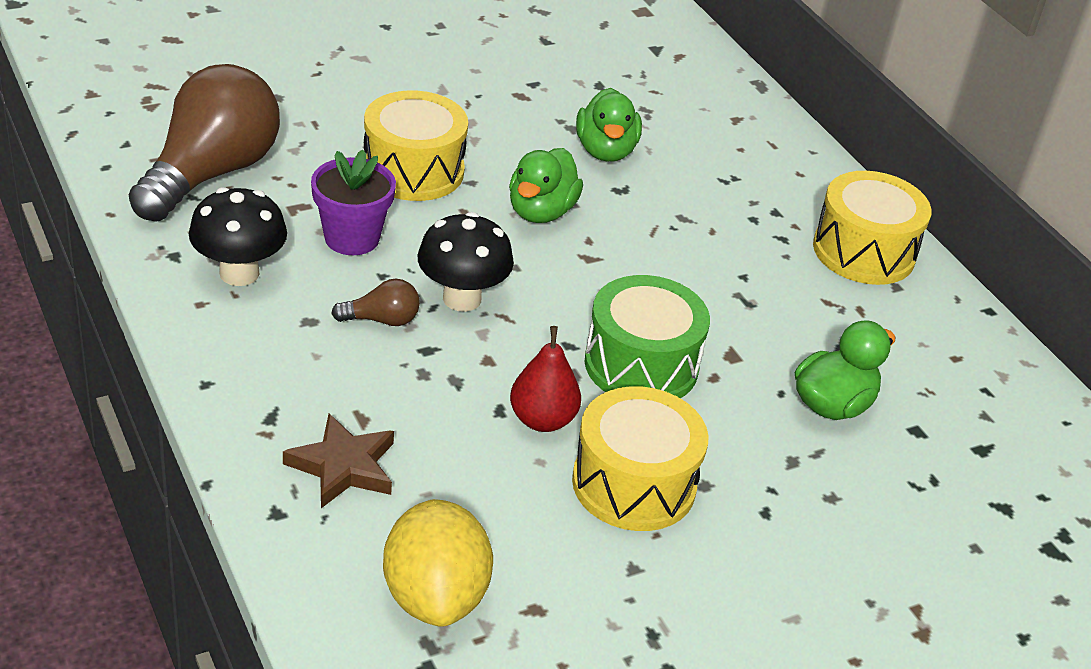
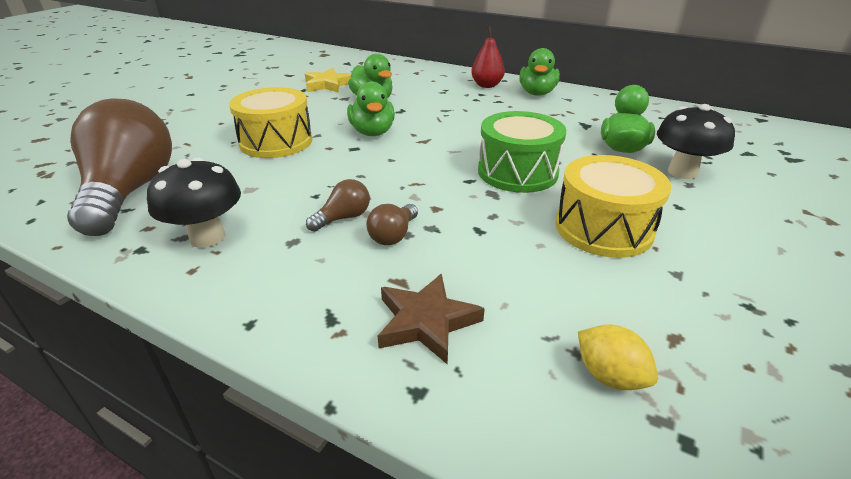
camera: 30 degrees left, 5 degrees down
(352, 238) = (273, 185): purple flower pot -> none
(408, 368) = (393, 235): none -> brown light bulb
(435, 596) = (609, 376): yellow lemon -> yellow lemon, size x0.55
(462, 298) = (380, 186): black mushroom -> black mushroom (682, 172)
(542, 420) = (509, 222): red pear -> red pear (487, 85)
(578, 88) = (328, 84): none -> yellow star
(863, 251) = (537, 93): yellow drum -> green duck

